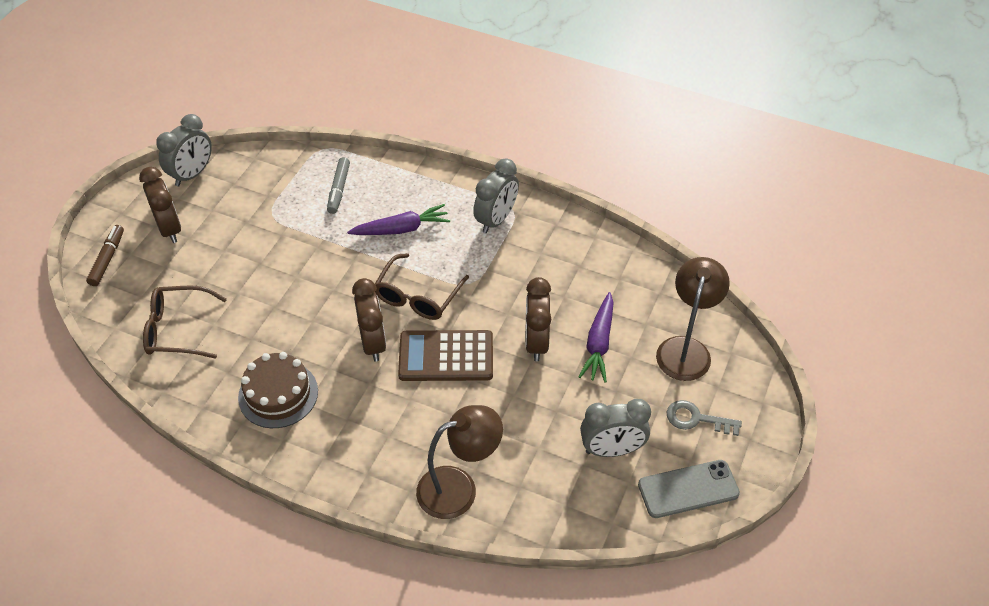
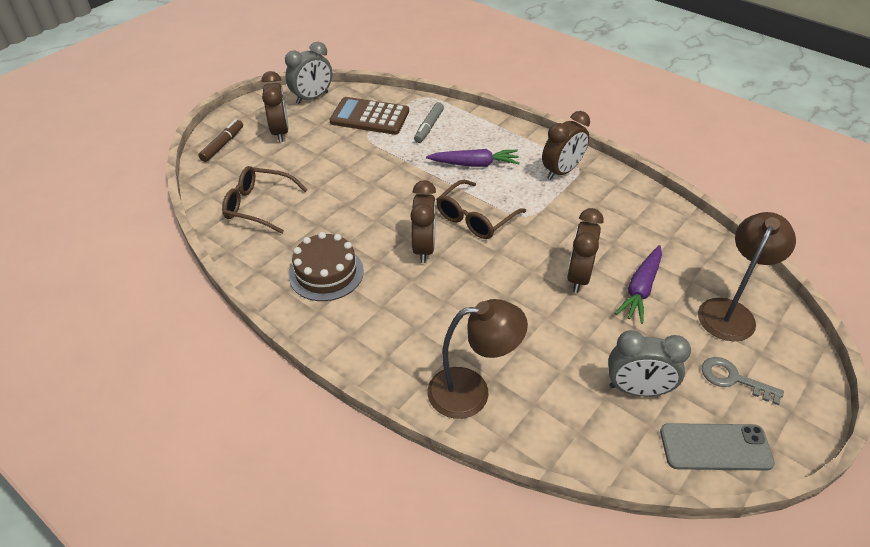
camera: 15 degrees right, 5 degrees down
(446, 356) = (488, 272): brown calculator -> brown calculator (370, 117)
(496, 220) = (561, 171): grey clock -> brown clock

